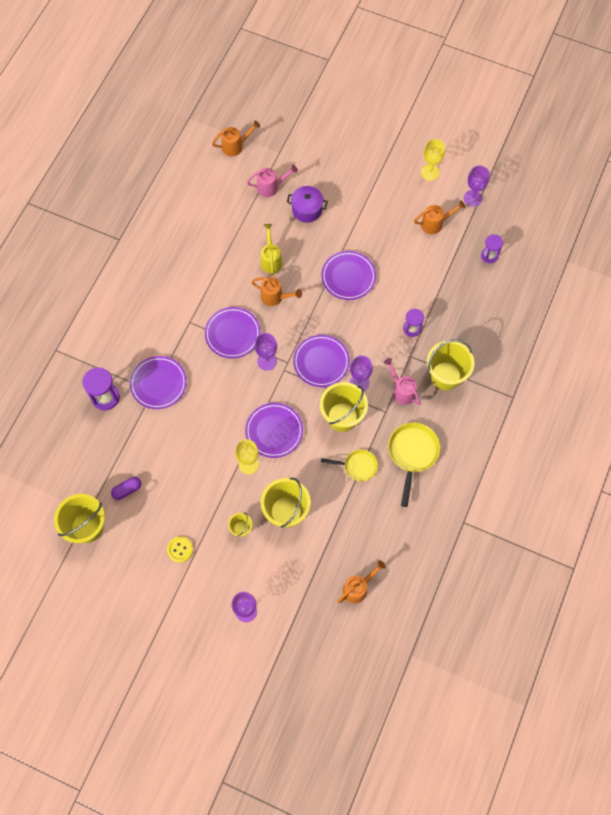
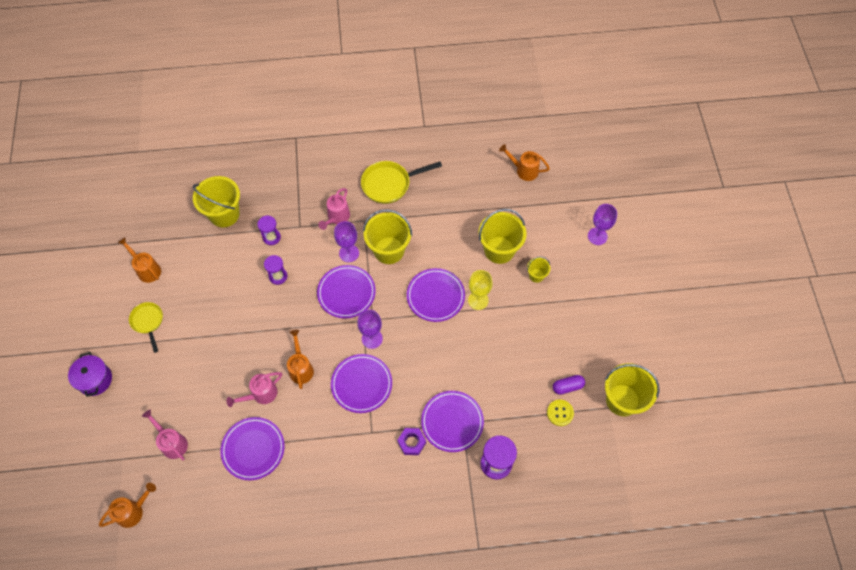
camera: 120 degrees left, 5 degrees down
(127, 490) = (567, 386): purple capsule -> purple capsule turned 45 degrees counterclockwise
(162, 346) = (411, 442): none -> purple nut
(180, 549) = (586, 312): yellow button -> yellow button (560, 413)
(235, 146) = (133, 511): orange watering can -> orange watering can turned 105 degrees clockwise
(271, 260) = (261, 394): yellow watering can -> pink watering can
(307, 210) = (184, 392): purple pot -> purple pot (95, 380)
(348, 277) = (244, 315): purple plate -> purple plate (253, 449)
(357, 466) = (426, 217): yellow pan -> yellow pan (148, 322)
(430, 172) = (87, 301): yellow goblet -> none
(445, 376) = (303, 192): yellow bucket -> yellow bucket (224, 214)
(472, 198) = (102, 251): purple goblet -> none
(489, 255) = (162, 211): purple hourglass -> purple hourglass (278, 276)

